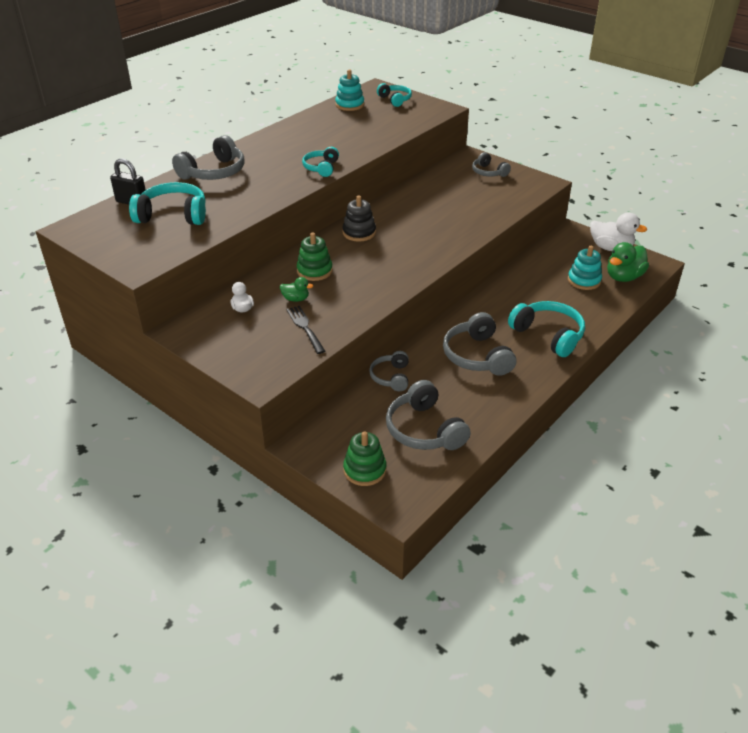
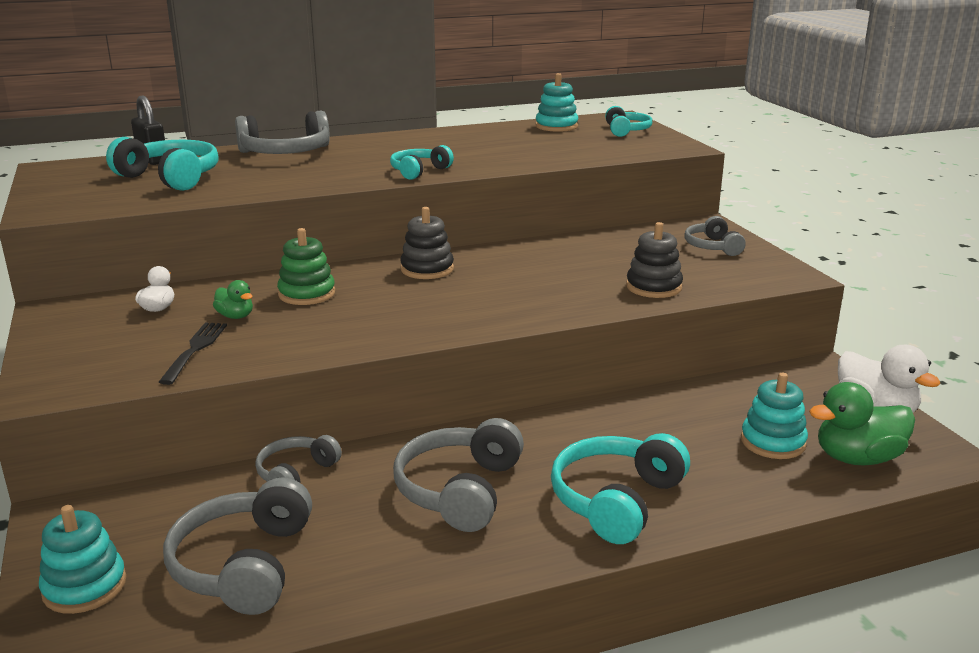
camera: 30 degrees right, 15 degrees down
(364, 470) = (84, 587): green stacking toy -> turquoise stacking toy
(488, 210) = (654, 287): none -> black stacking toy
(548, 335) = (616, 501): turquoise headphones -> turquoise headphones turned 135 degrees counterclockwise

